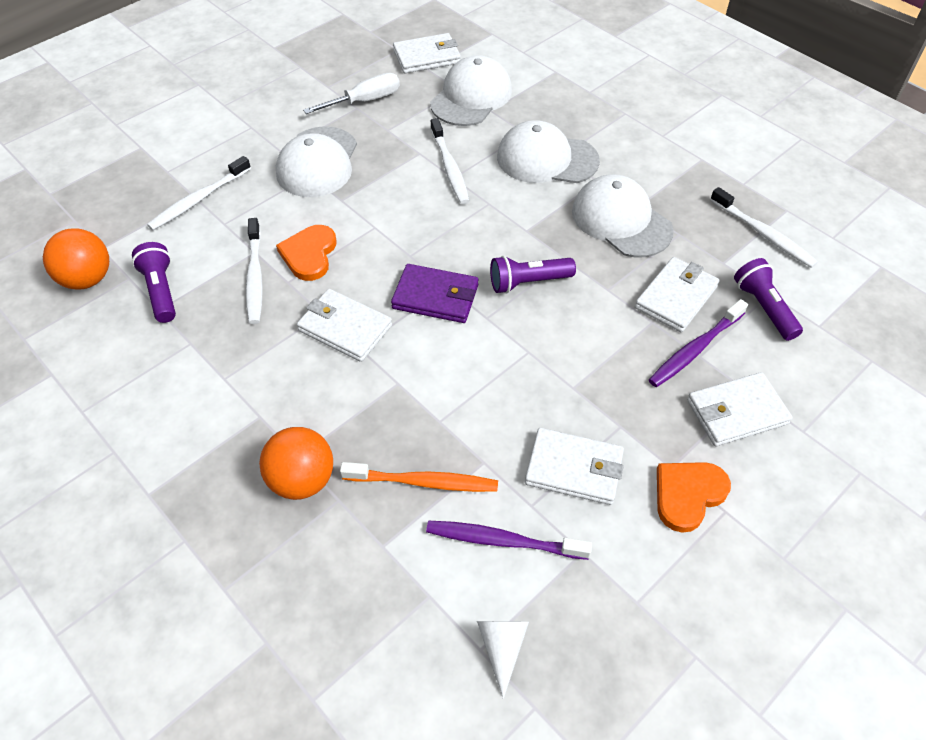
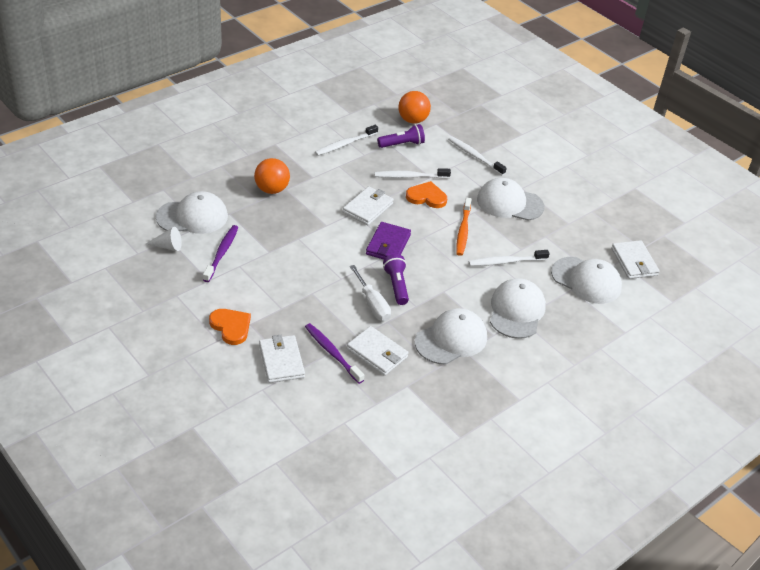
camera: 90 degrees right, 10 degrees down
(364, 101) = (576, 227): white screwdriver -> white screwdriver (372, 303)
(401, 616) = (192, 217): none -> white cap
(423, 482) = (262, 229): orange toothbrush -> orange toothbrush (463, 230)
(574, 469) = (257, 285): white wallet -> none
(763, 234) = (435, 415): white toothbrush -> white toothbrush (345, 144)
(764, 307) = (363, 396): purple flashlight -> none

